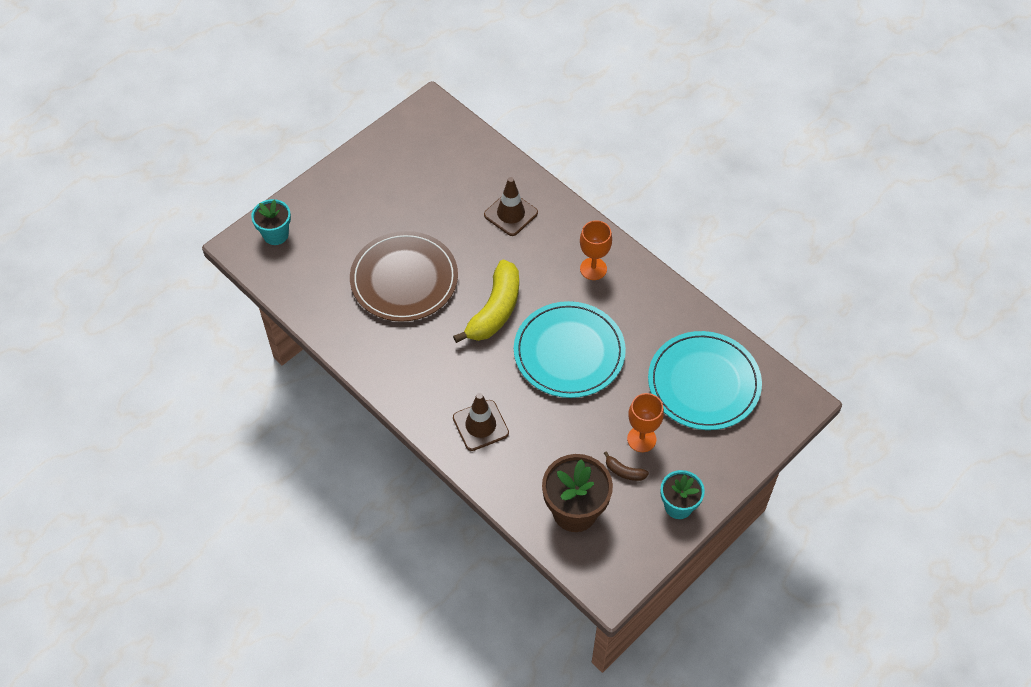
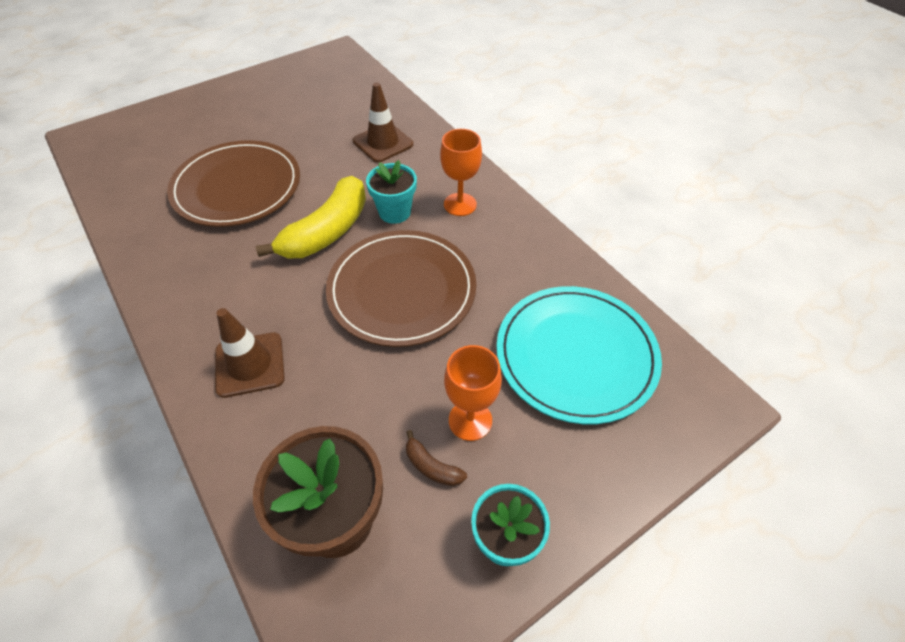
camera: 10 degrees right, 5 degrees down
(276, 234) = (125, 131): turquoise flower pot -> turquoise flower pot (394, 212)
(569, 352) = (402, 290): turquoise plate -> brown plate

